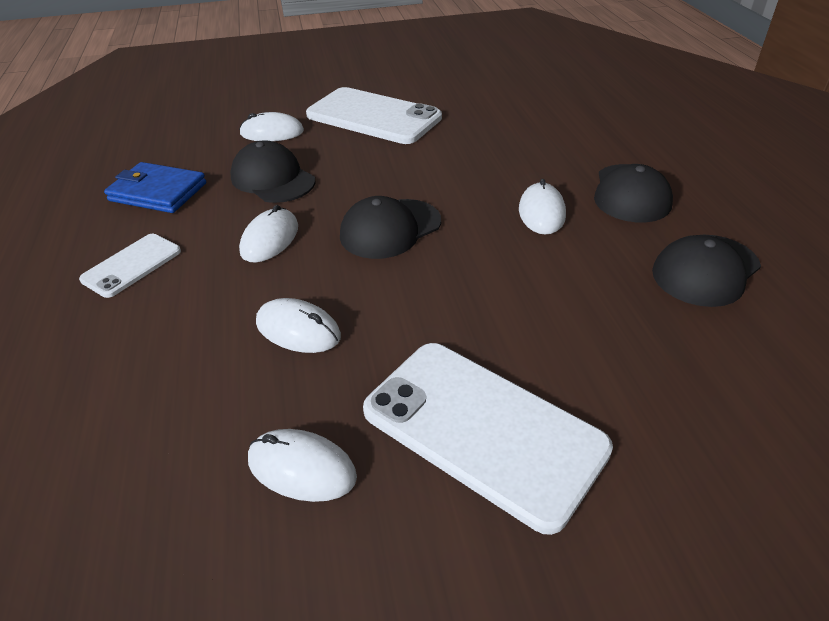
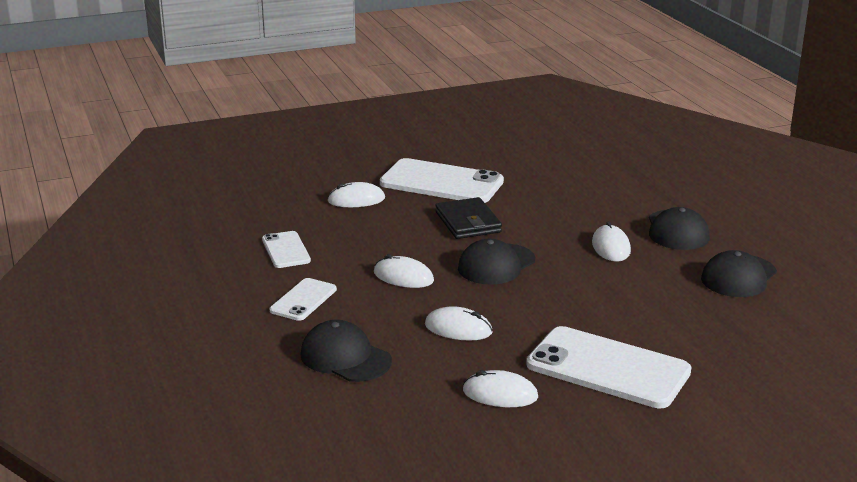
camera: 10 degrees left, 15 degrees down
(158, 192) = (286, 250): blue wallet -> white phone
(270, 239) = (403, 277): white mouse -> white mouse turned 75 degrees counterclockwise
(273, 179) = (379, 235): black cap -> black cap (345, 358)
(381, 167) = (468, 222): none -> black wallet

